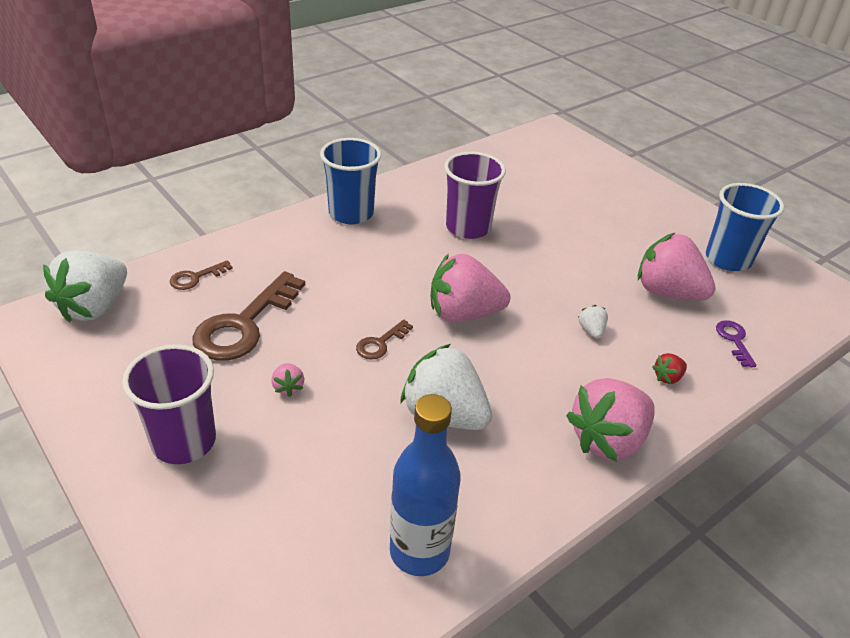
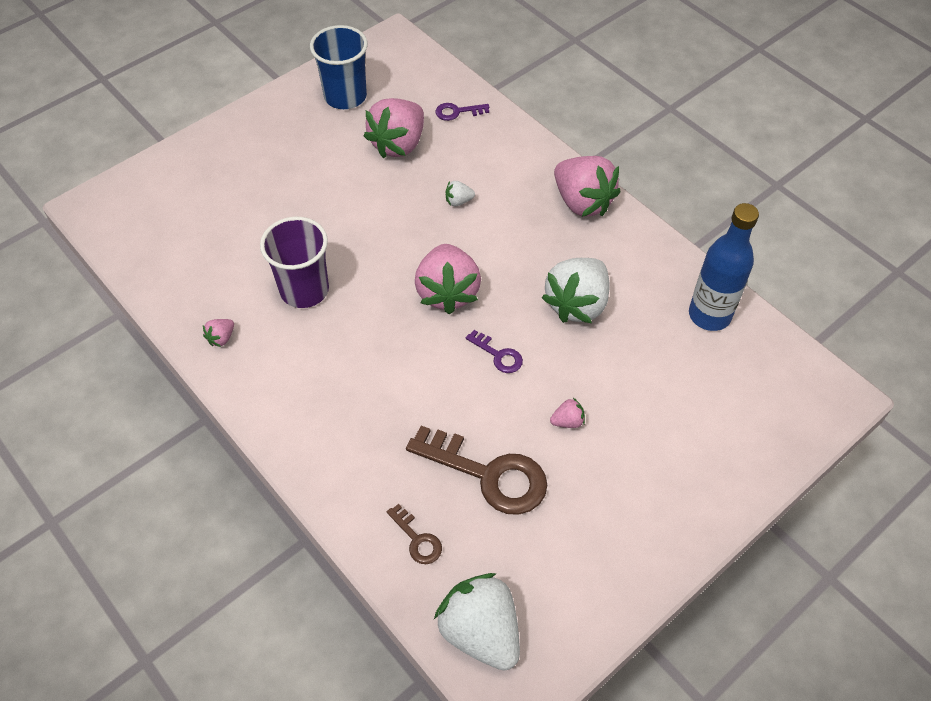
camera: 90 degrees left, 15 degrees up
(94, 307) = (480, 631): white strawberry -> white strawberry turned 150 degrees counterclockwise
(184, 441) = (646, 491): purple cup -> none
(351, 213) = (281, 401): blue cup -> none
(380, 343) = (498, 355): brown key -> purple key
(418, 186) = (221, 338): none -> pink strawberry
(667, 377) = (508, 159): red strawberry -> none

